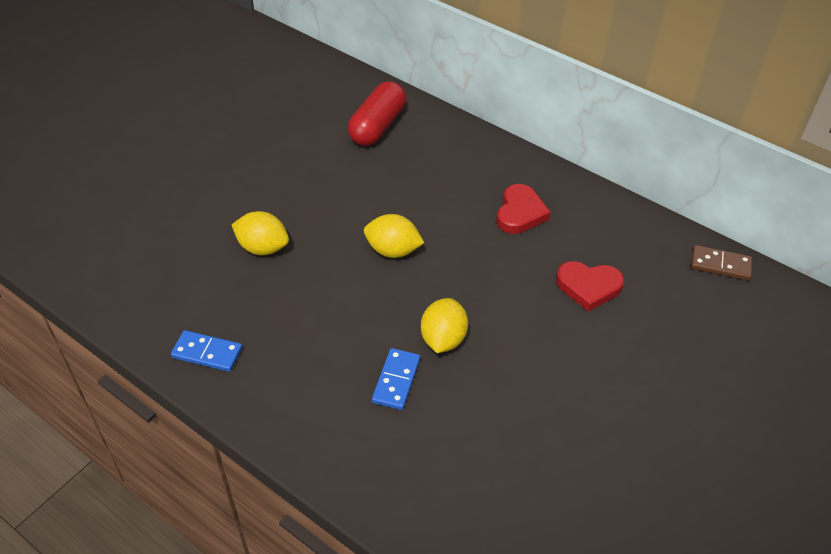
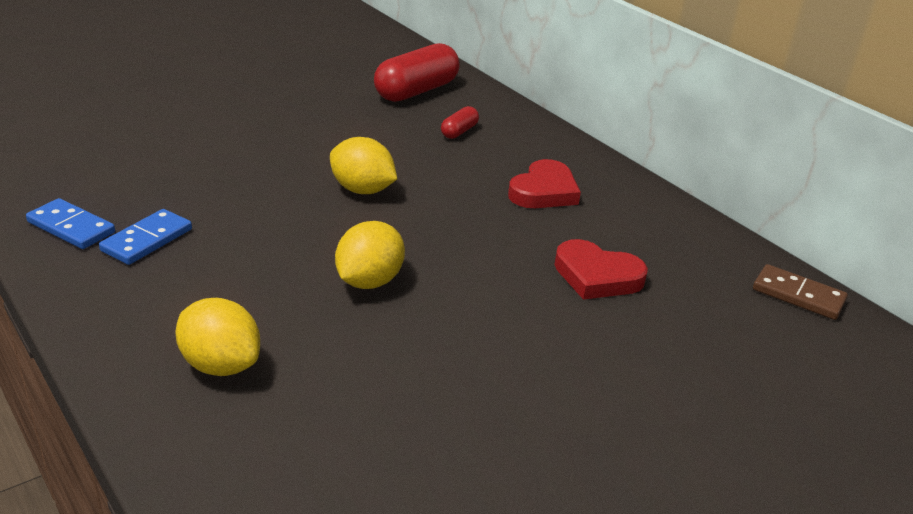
camera: 15 degrees right, 15 degrees down
(263, 248) = (211, 156): yellow lemon -> yellow lemon (220, 365)
(396, 380) = (280, 306): blue domino -> blue domino (147, 240)
(431, 165) = (459, 132): none -> red capsule

